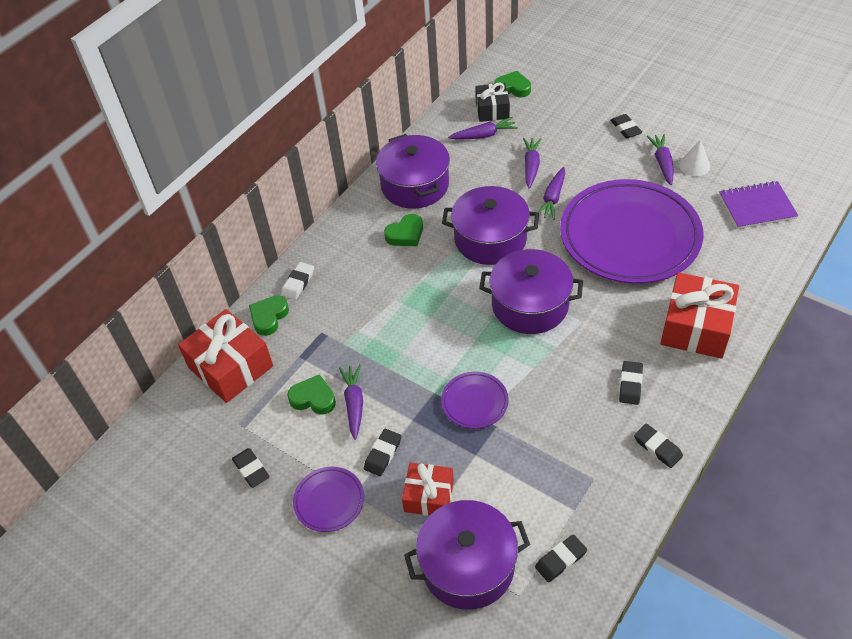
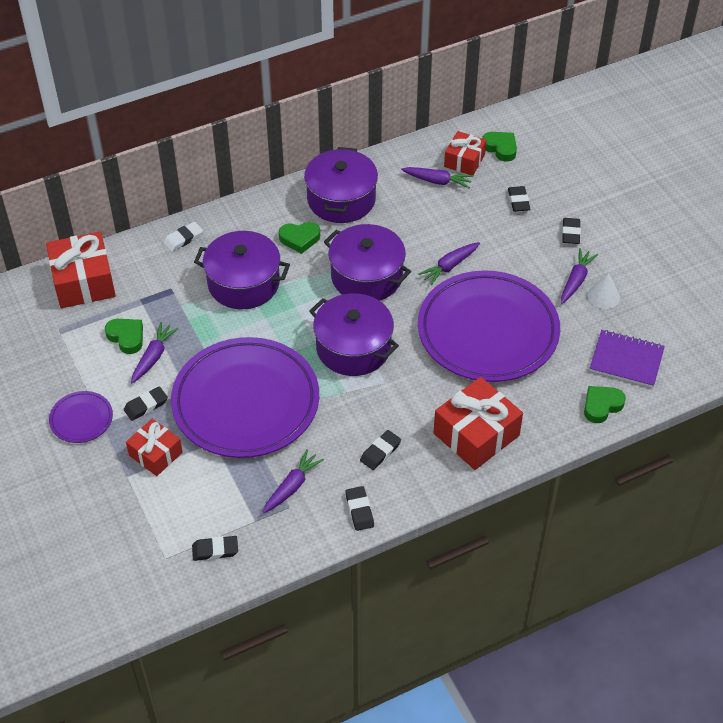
camera: 25 degrees right, 0 degrees up
(251, 469) = (43, 367): black eraser -> black eraser (518, 201)
(269, 317) = (140, 256): green heart -> green heart (601, 406)
(468, 565) = (145, 517): purple pot -> purple pot (243, 283)
(474, 402) = (246, 402): purple plate -> purple plate, size x2.36
(492, 110) = (464, 161): black gift -> red gift
(531, 166) = (455, 229): purple carrot -> purple carrot (292, 486)

